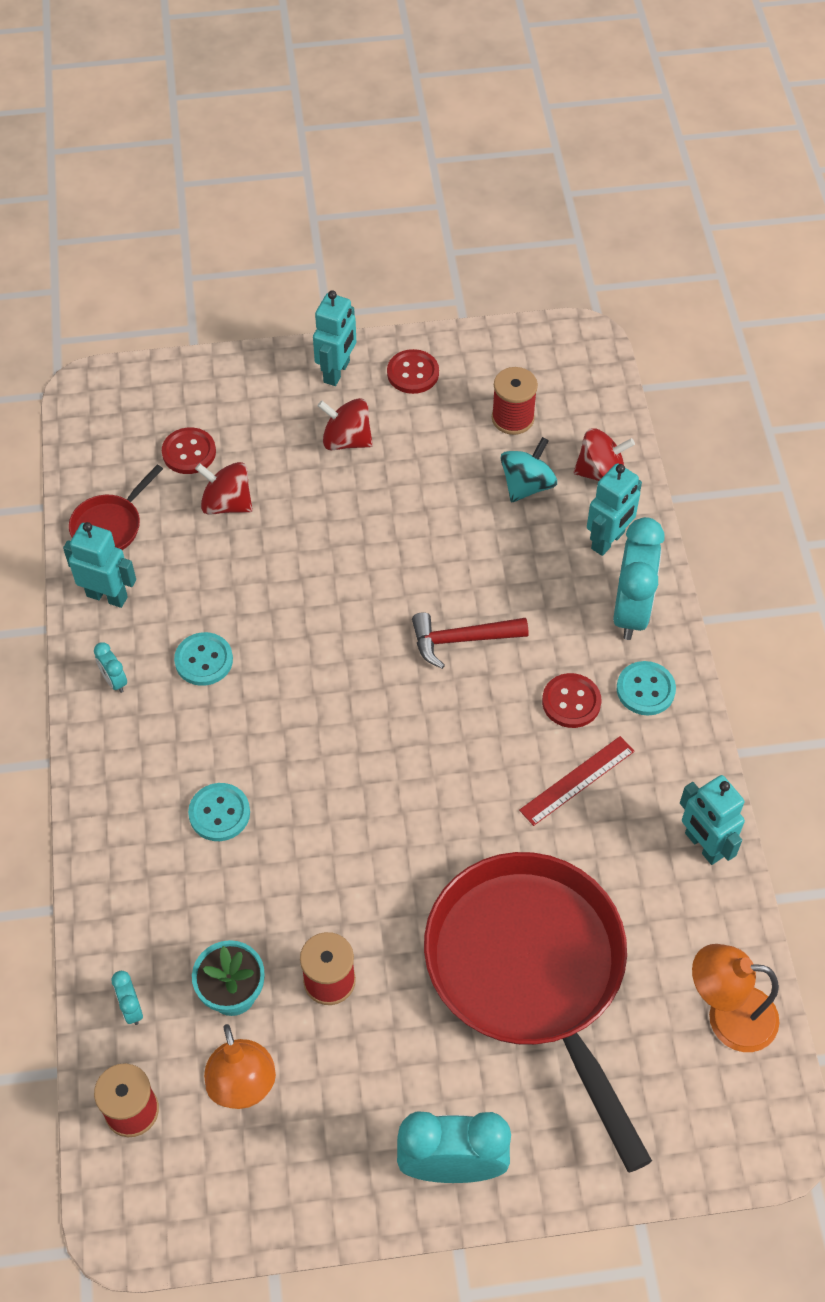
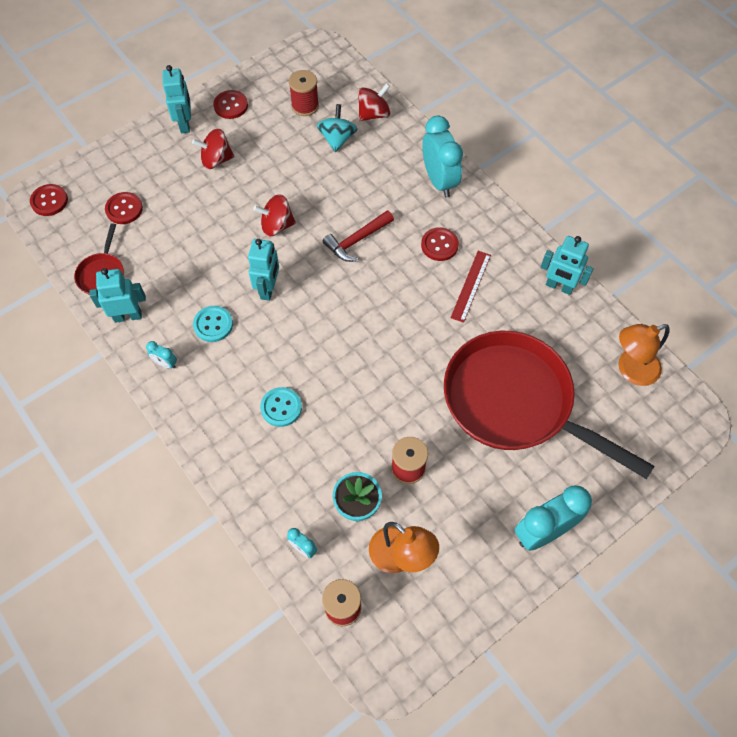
camera: 30 degrees left, 5 degrees up
(105, 398) = (49, 201): none -> red button
(227, 503) = (167, 228): red spinning top -> red spinning top (277, 225)
(608, 540) = (402, 149): turquoise robot -> turquoise robot (268, 289)
(645, 689) = (474, 219): turquoise button -> none

